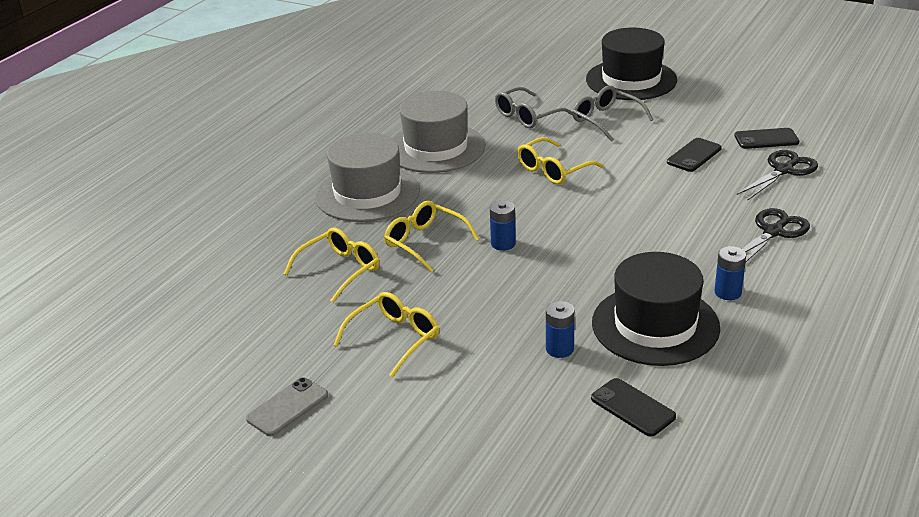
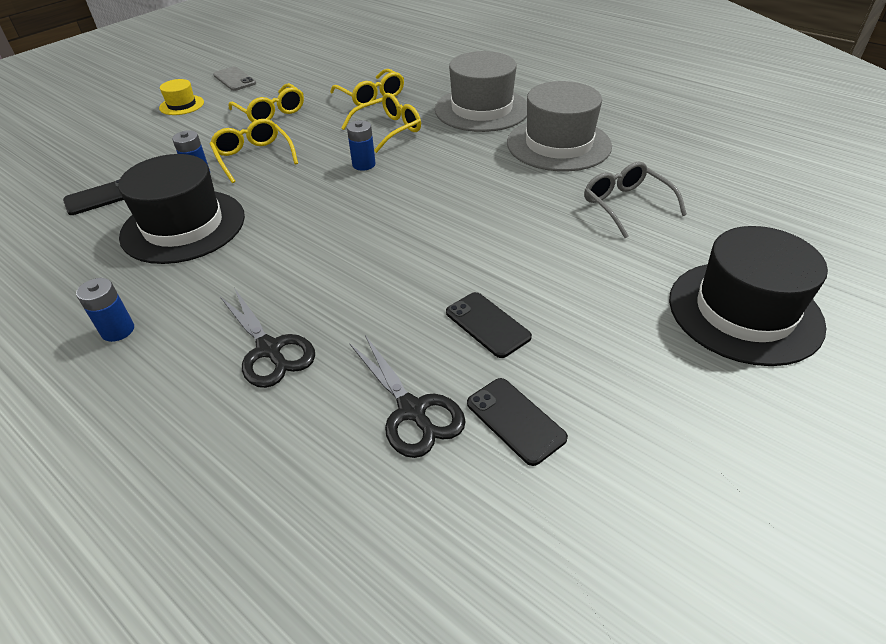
camera: 100 degrees right, 10 degrees up
(382, 432) = (182, 105): none -> yellow hat
(553, 170) = (488, 207): yellow glasses -> yellow glasses (253, 157)
(606, 120) = (608, 264): grey glasses -> none
(728, 292) = (190, 281): blue battery -> blue battery (118, 330)
(766, 139) = (515, 420): black phone -> black phone turned 45 degrees counterclockwise

